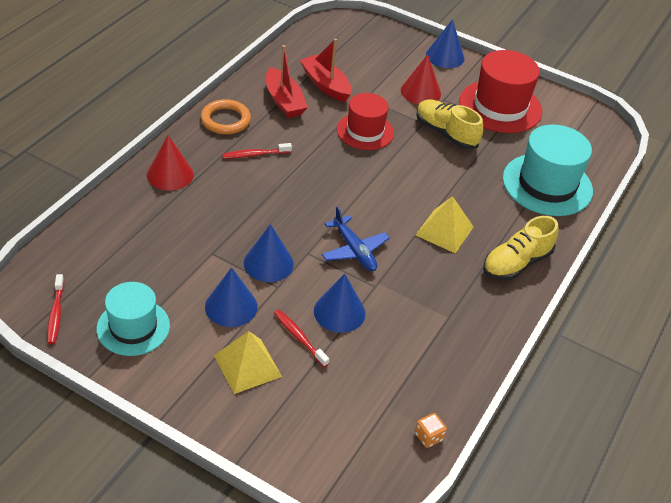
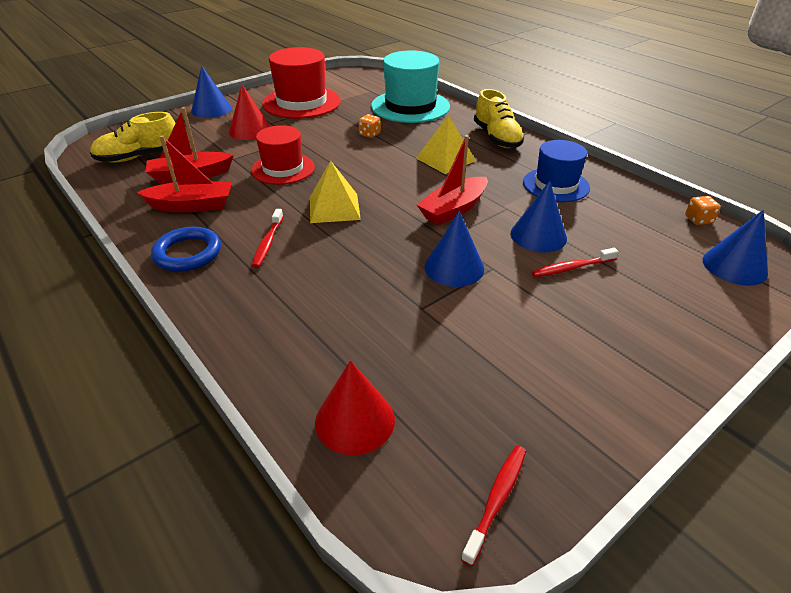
camera: 65 degrees left, 5 degrees down
(56, 313) = (496, 500): red toothbrush -> red toothbrush turned 75 degrees counterclockwise
(133, 327) = (539, 406): turquoise hat -> none
(170, 174) = (256, 319): red cone -> red cone (355, 420)
(225, 120) = (188, 253): orange ring -> blue ring
(231, 306) = (516, 308): blue cone -> blue cone (734, 266)
(247, 365) = (611, 313): yellow pyramid -> yellow pyramid (334, 208)
(354, 250) = (453, 209): blue plane -> red boat
(439, 319) = (556, 185): none -> blue hat
(446, 133) = (317, 131): yellow shoe -> yellow shoe (139, 157)
(462, 169) = (370, 134): none -> orange dice

